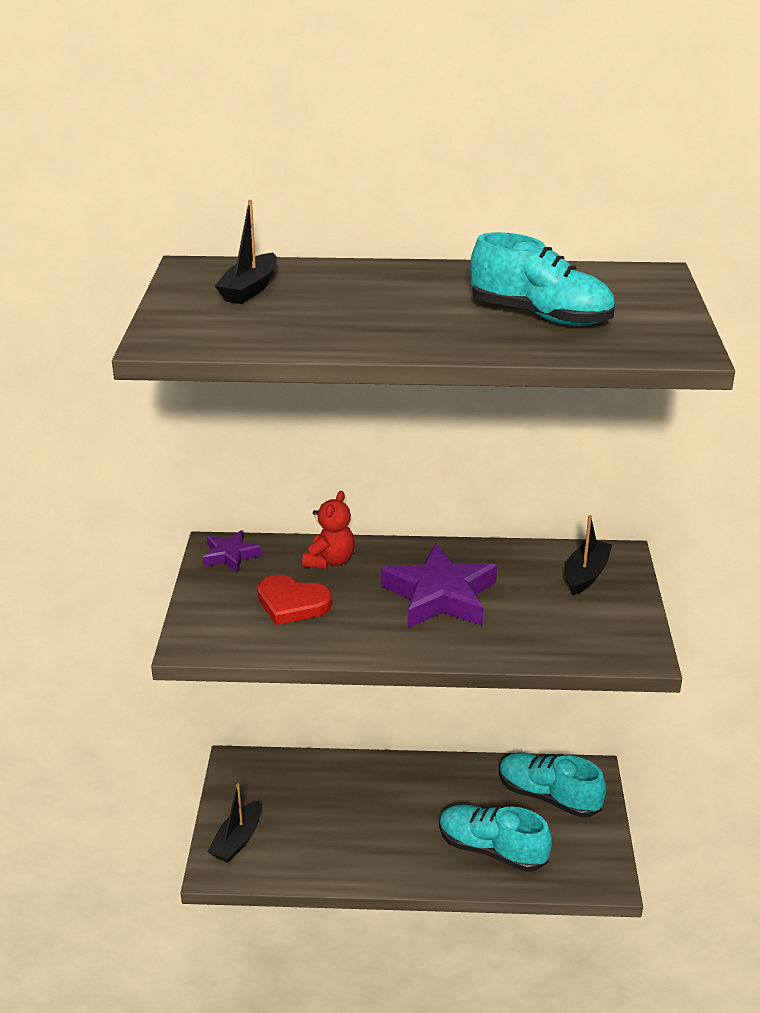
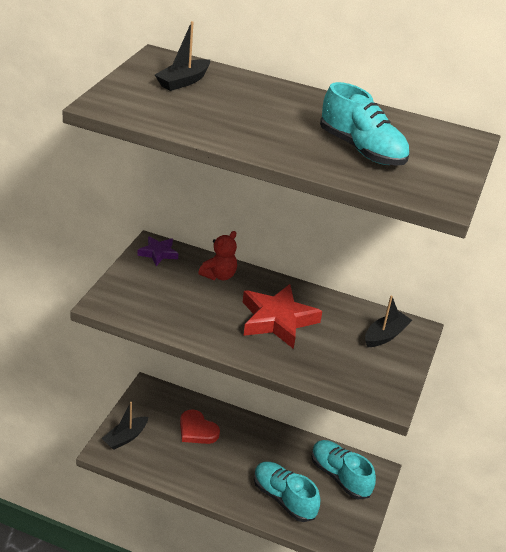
camera: 15 degrees right, 5 degrees up
(292, 603) = (179, 297): red heart -> red heart (197, 430)
(440, 595) = (277, 320): purple star -> red star

